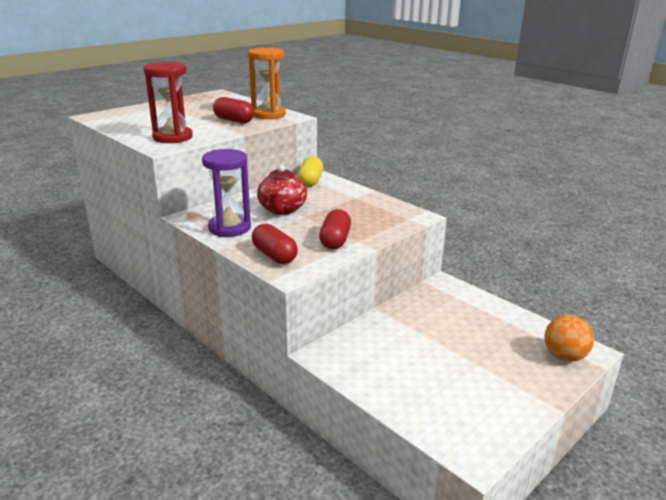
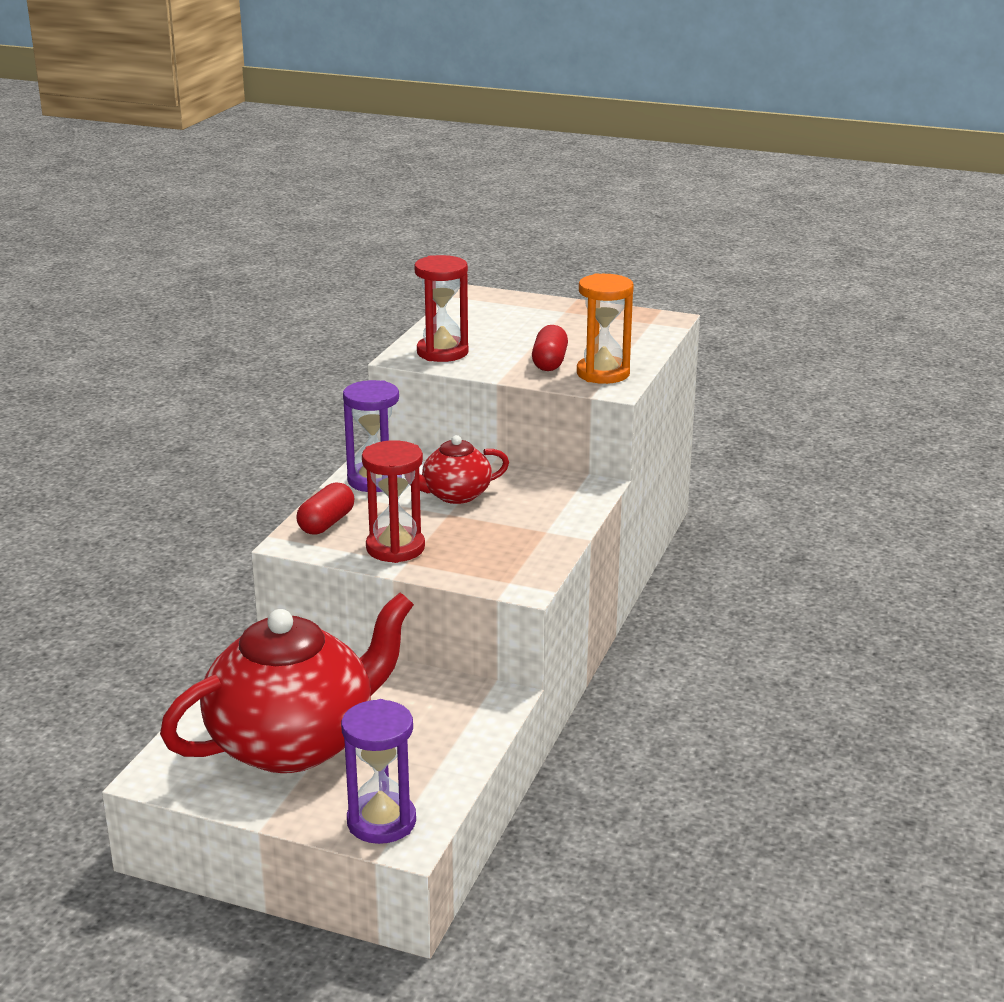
camera: 65 degrees right, 0 degrees up
(310, 181) = (569, 488): yellow capsule -> none
(335, 240) = (395, 548): red capsule -> red hourglass
(457, 371) = (295, 742): none -> red teapot
(564, 356) = (381, 822): orange ball -> purple hourglass

